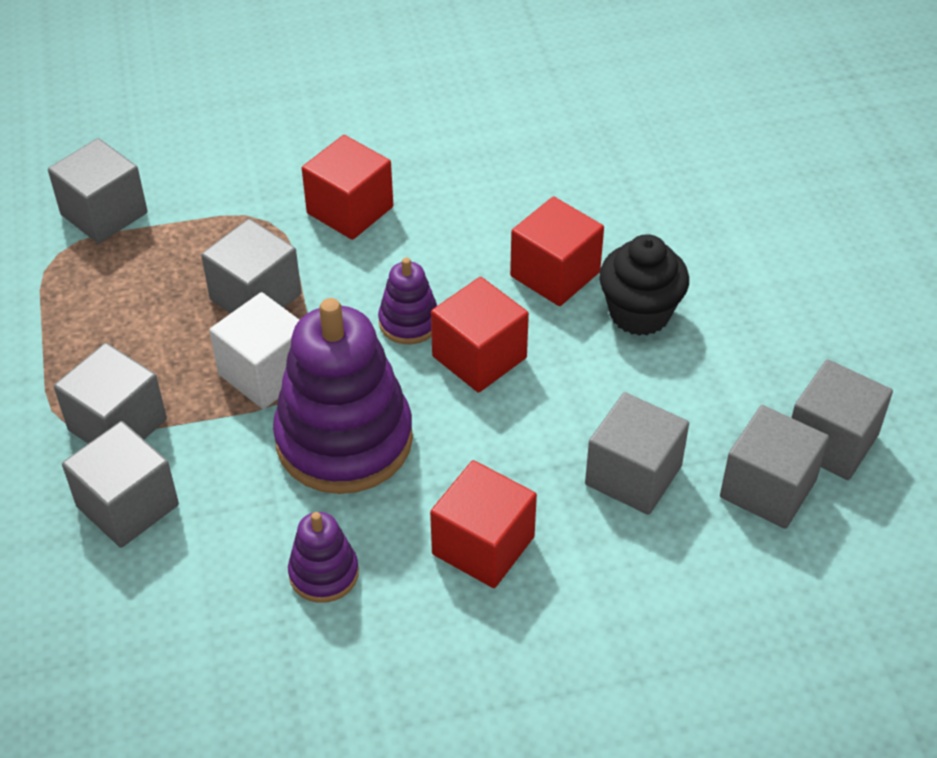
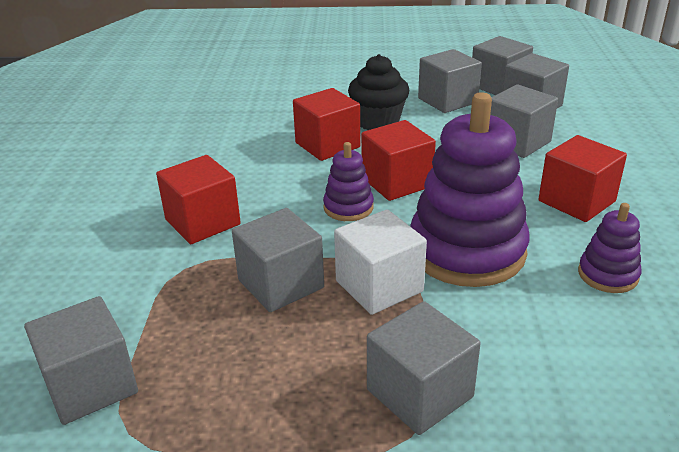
camera: 75 degrees left, 15 degrees down
(127, 506) = (531, 392): grey cube -> grey cube (447, 100)

